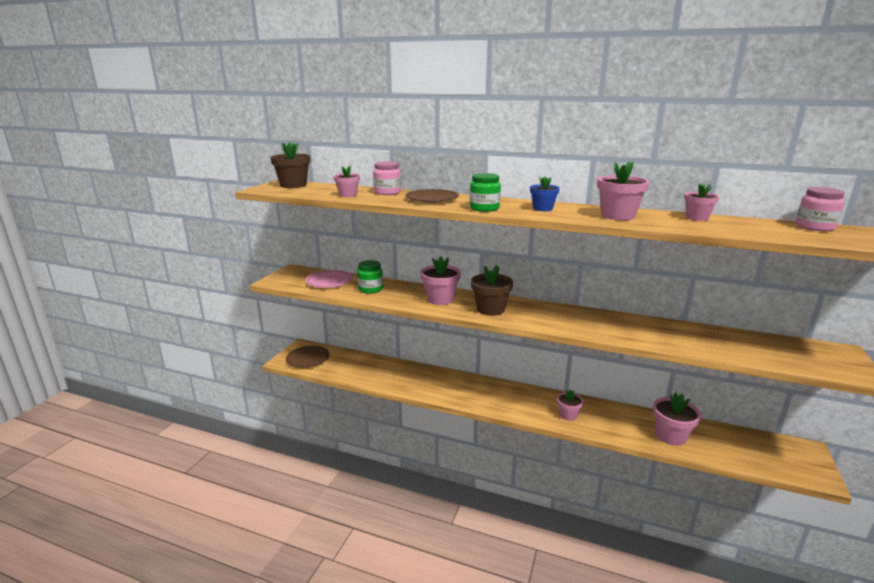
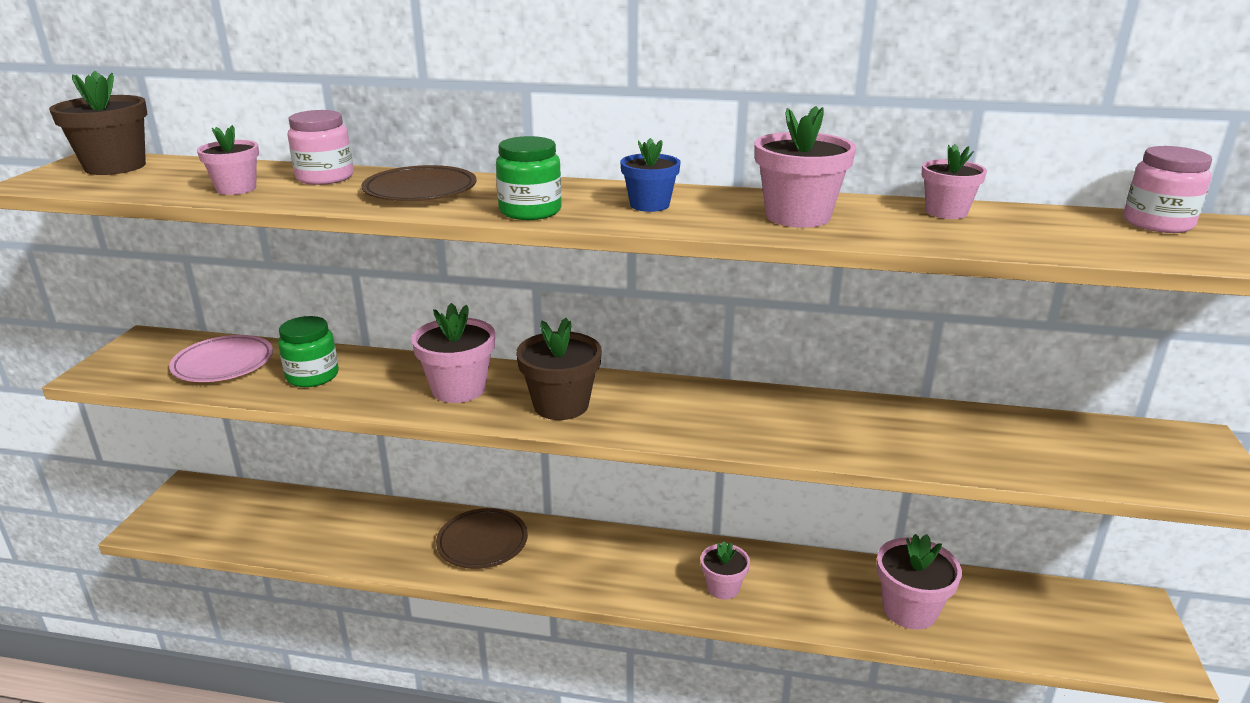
camera: 10 degrees left, 5 degrees up
(308, 359) = (199, 517): brown plate -> brown plate (482, 542)

